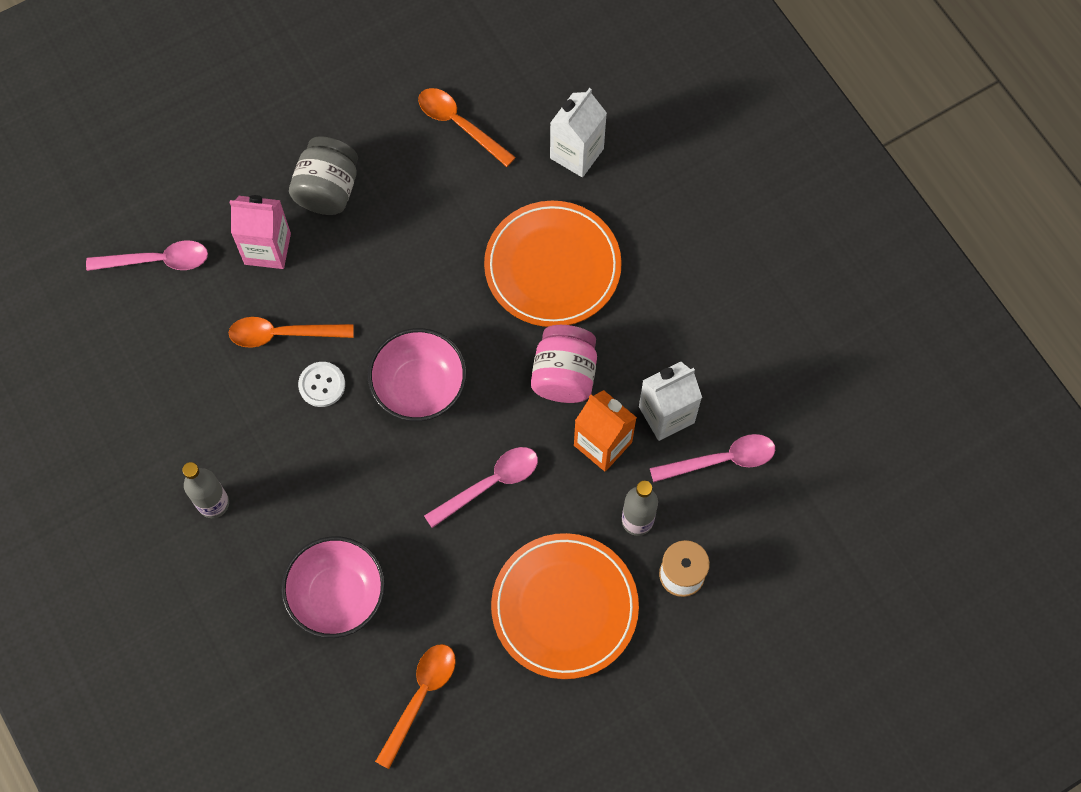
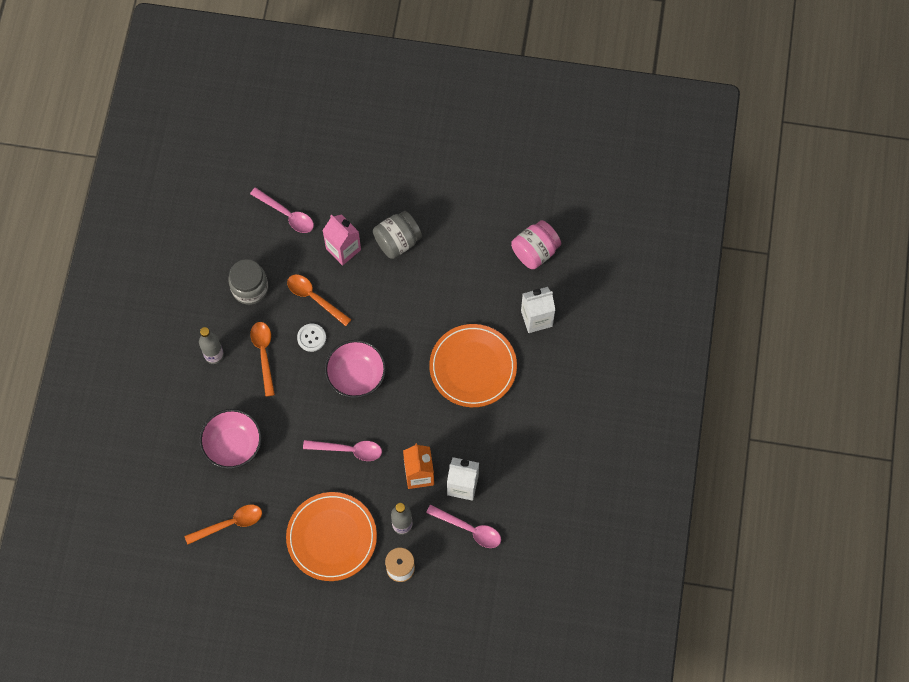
camera: 40 degrees right, 0 degrees up
(188, 385) = (250, 288): none -> grey jar
(459, 124) = (491, 258): orange spoon -> orange spoon (264, 354)
(564, 375) = (430, 426): pink jar -> pink jar (535, 251)

